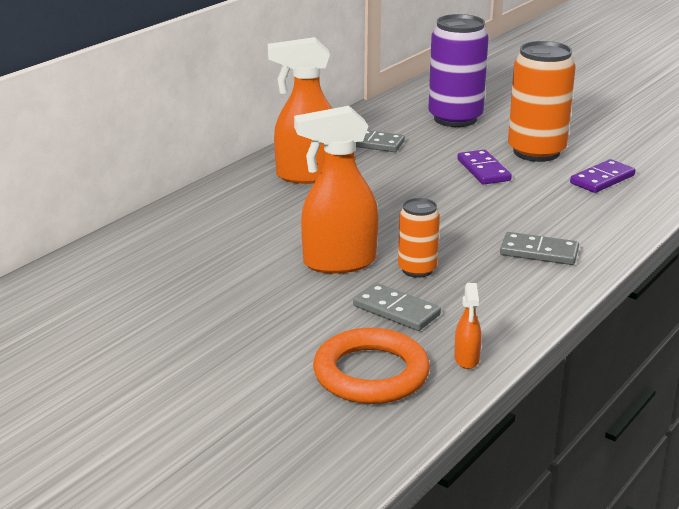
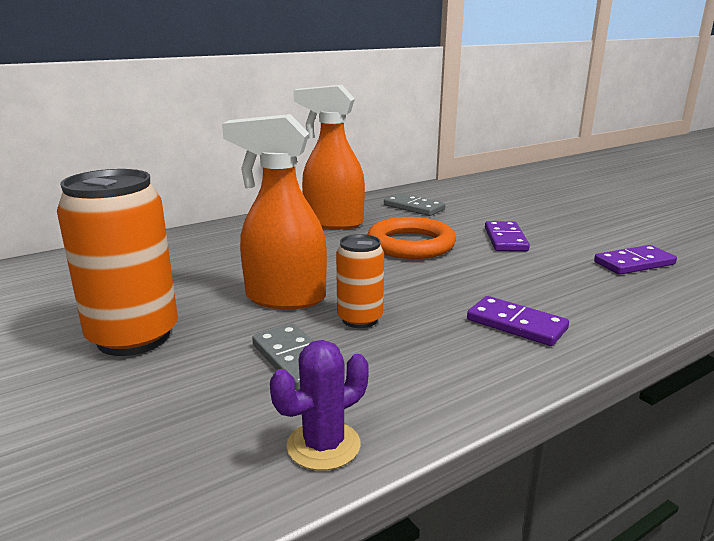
camera: 20 degrees right, 5 degrees down
(371, 373) = (185, 436): orange ring -> orange ring (410, 244)
(455, 119) = (506, 199): purple can -> none
(466, 359) = (323, 445): orange spray bottle -> purple cactus
(536, 152) = (571, 231): orange can -> orange can (133, 337)
(539, 252) = (516, 324): grey domino -> purple domino

